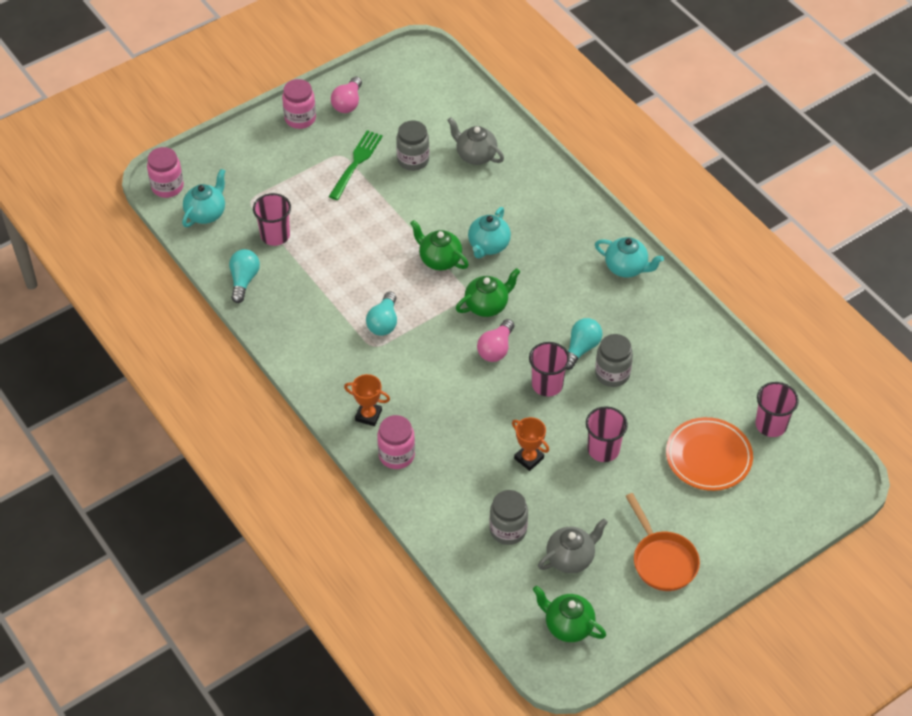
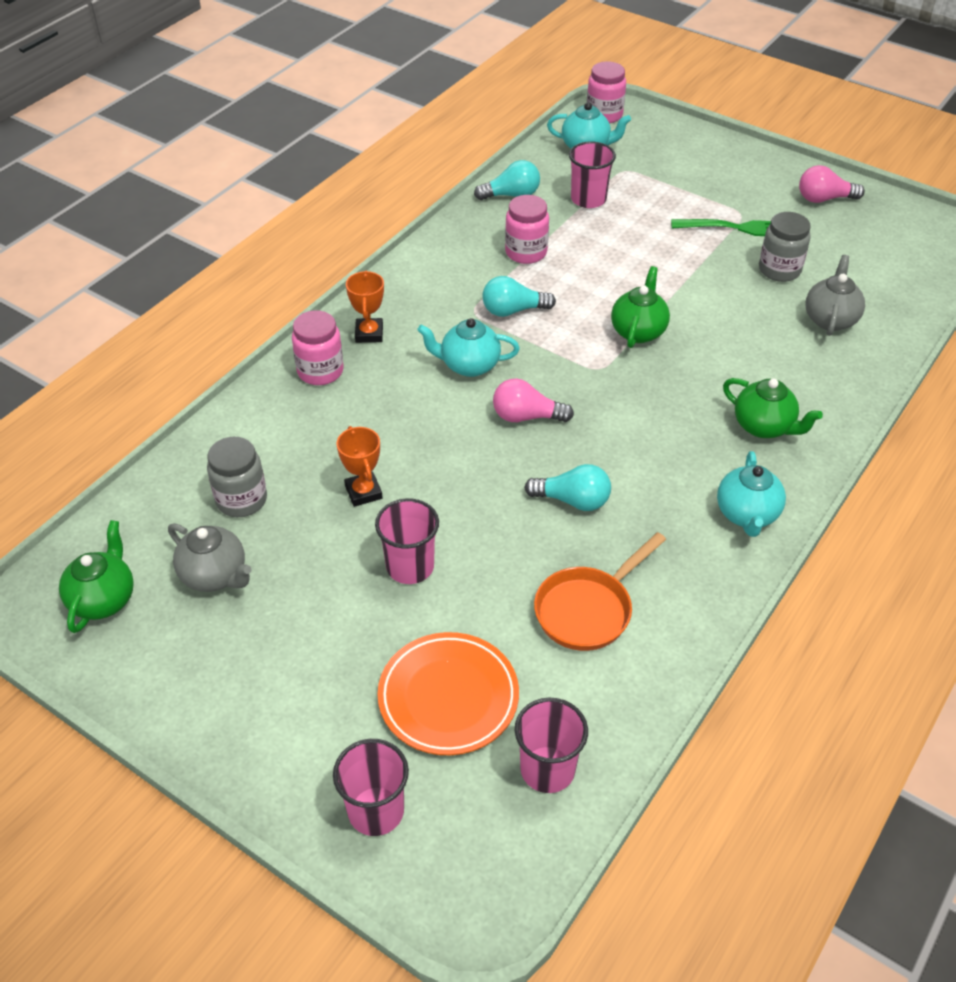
camera: 70 degrees right, 5 degrees down
(300, 118) = (770, 172): pink jar -> pink jar (526, 252)
(487, 305) = (591, 391): green teapot -> green teapot (764, 426)
(488, 246) = (690, 368): turquoise teapot -> turquoise teapot (469, 365)
(529, 458) = (363, 492): orange trophy -> orange trophy turned 45 degrees counterclockwise
(547, 384) = (493, 480): pink cup -> pink cup (376, 811)
(612, 374) = (546, 545): grey jar -> none
(662, 560) = (240, 682): orange pan -> orange pan (588, 610)

